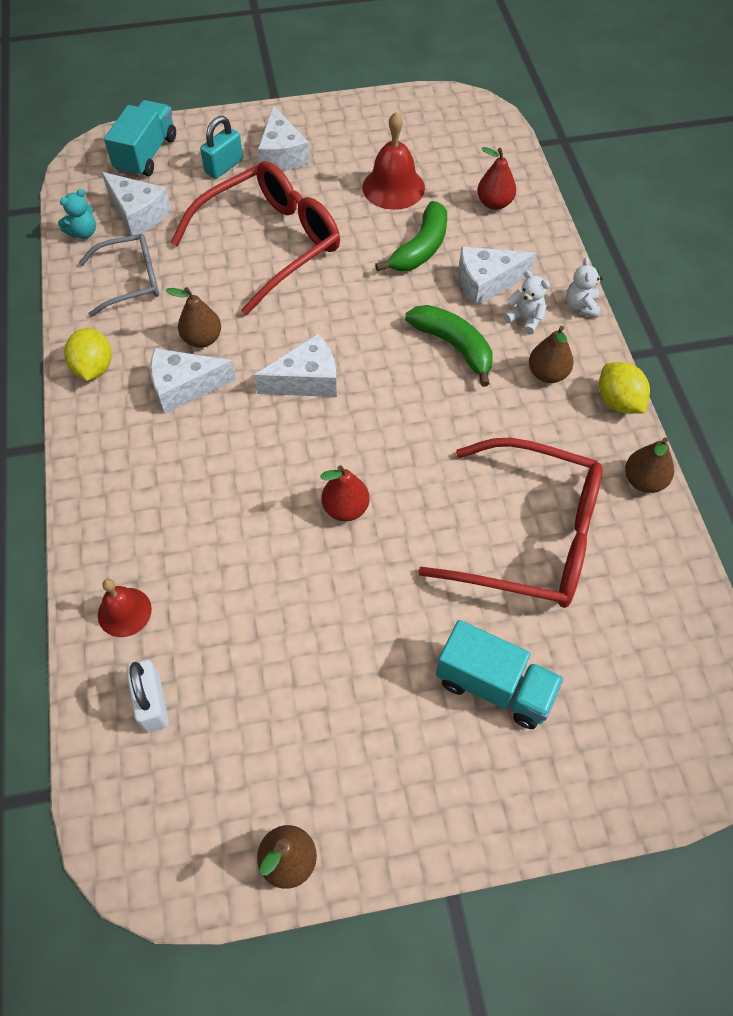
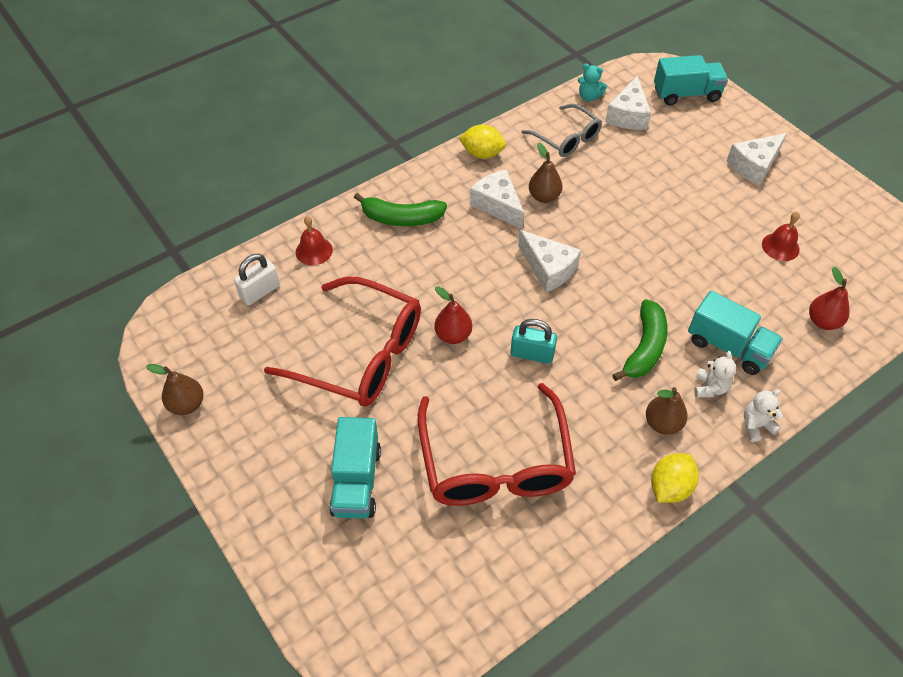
camera: 65 degrees right, 5 degrees down
(94, 368) = (482, 154): yellow lemon -> yellow lemon turned 45 degrees clockwise
(224, 166) = (712, 139): turquoise padlock -> turquoise padlock (532, 354)
(270, 243) = (659, 196): red glasses -> red glasses (360, 354)
(393, 187) = (780, 246): red bell -> red bell, size x0.64
(420, 248) = (729, 289): green banana -> green banana (401, 218)
(486, 282) = (728, 347): white cheese -> turquoise truck
(643, 481) = (598, 532): brown pear -> none

